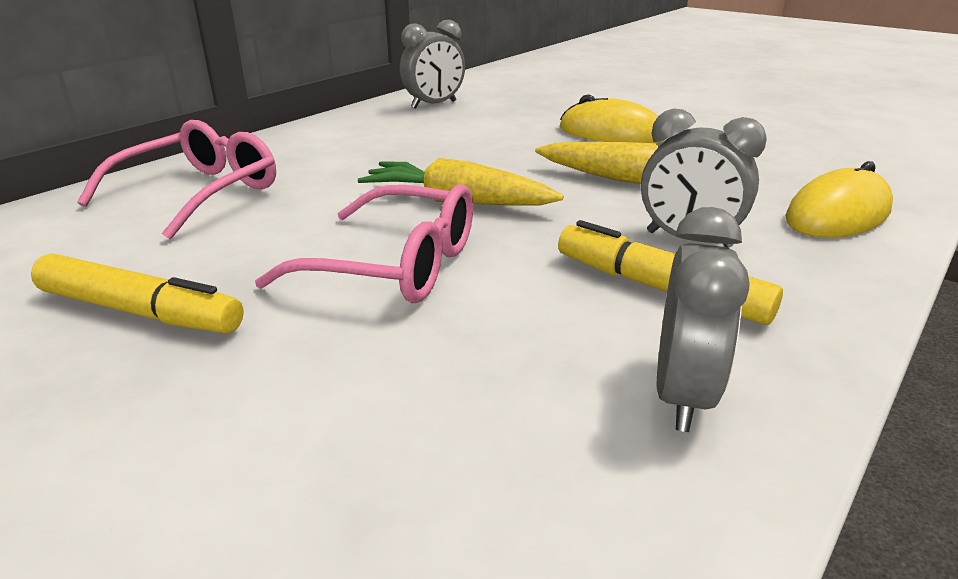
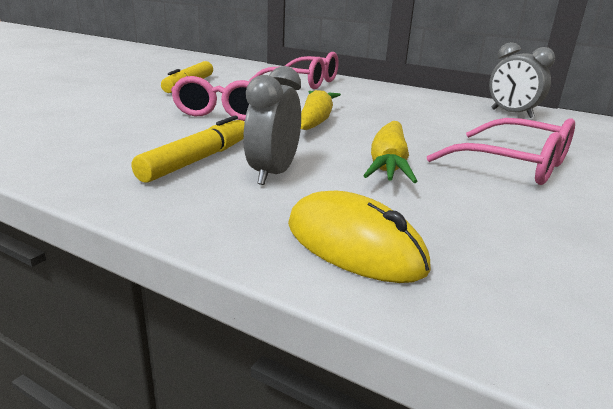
camera: 80 degrees right, 5 degrees down
(611, 133) = (514, 165): yellow mouse -> pink glasses
(682, 395) = (84, 156): grey clock -> none

